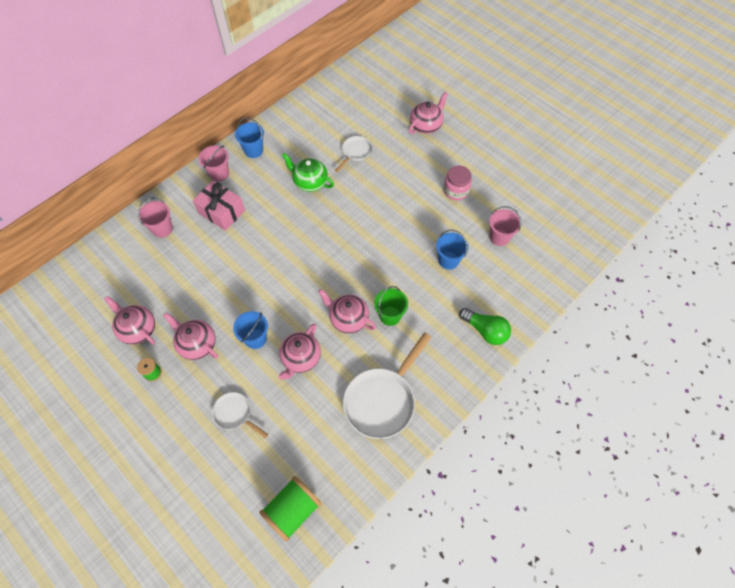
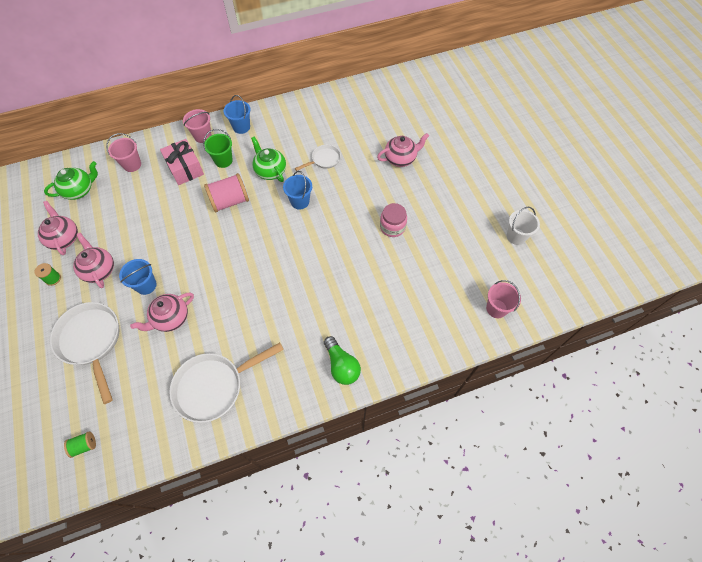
camera: 25 degrees right, 0 degrees up
(122, 276) = (79, 190): none -> green teapot
(235, 414) = (91, 341): white pan -> white pan, size x1.89
(288, 226) = (230, 201): none -> pink spool
(292, 510) = (84, 446): green spool -> green spool, size x0.50
(348, 319) = (229, 302): pink teapot -> none
(390, 316) = (266, 314): green bucket -> green bucket (223, 160)
(448, 260) = (347, 287): blue bucket -> blue bucket (300, 201)
(499, 237) = (406, 285): pink bucket -> pink bucket (496, 308)
(566, 157) = (516, 236): none -> white bucket

